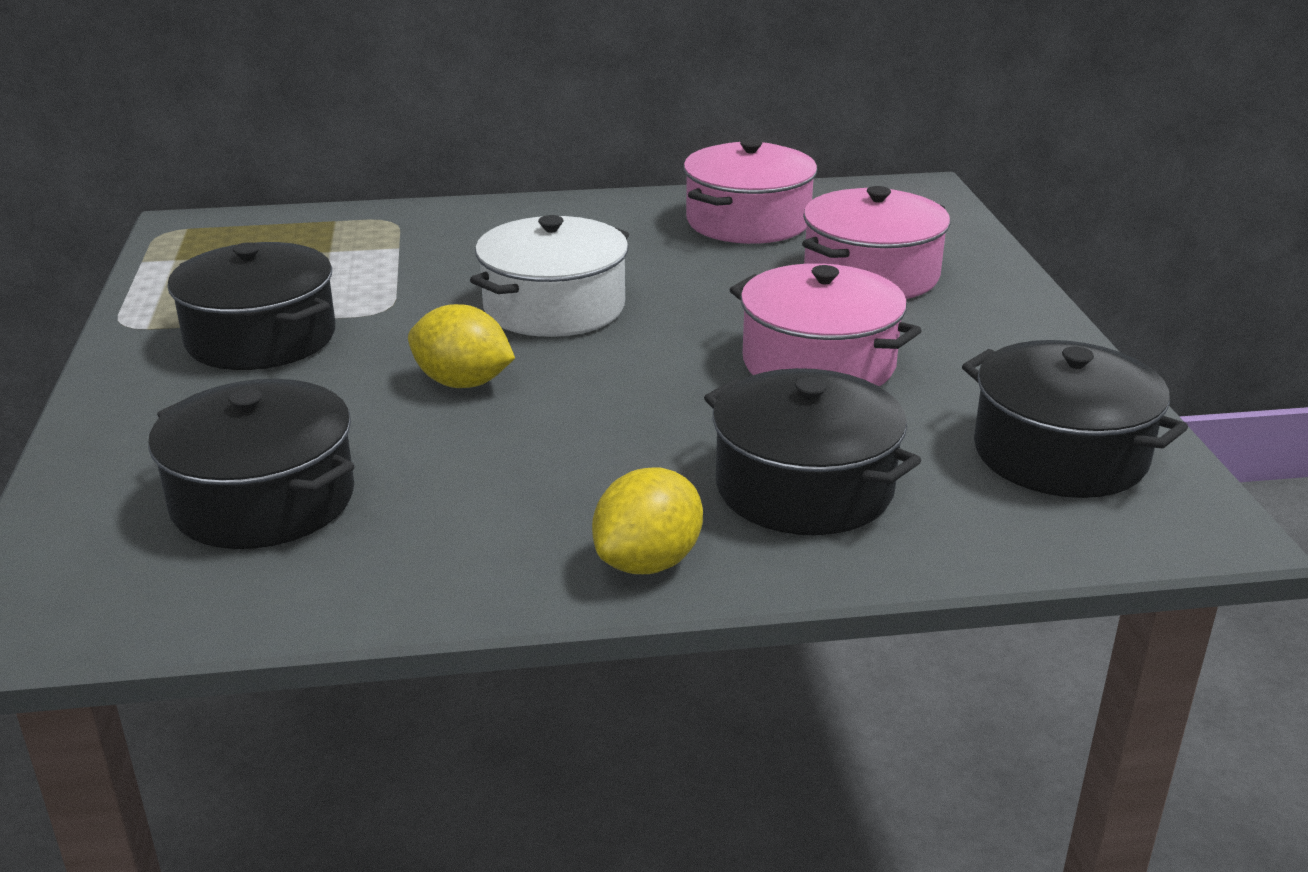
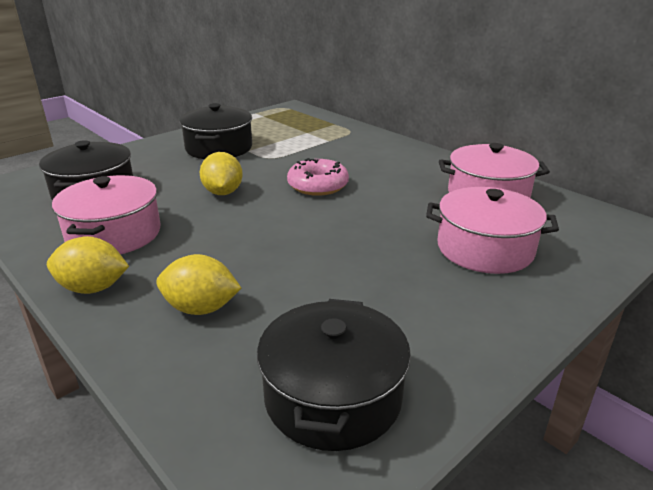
camera: 55 degrees right, 0 degrees up
(554, 307) = (318, 185): white pot -> pink donut
(804, 487) = (201, 308): black pot -> yellow lemon
(818, 363) = (349, 268): pink pot -> pink pot (114, 234)

